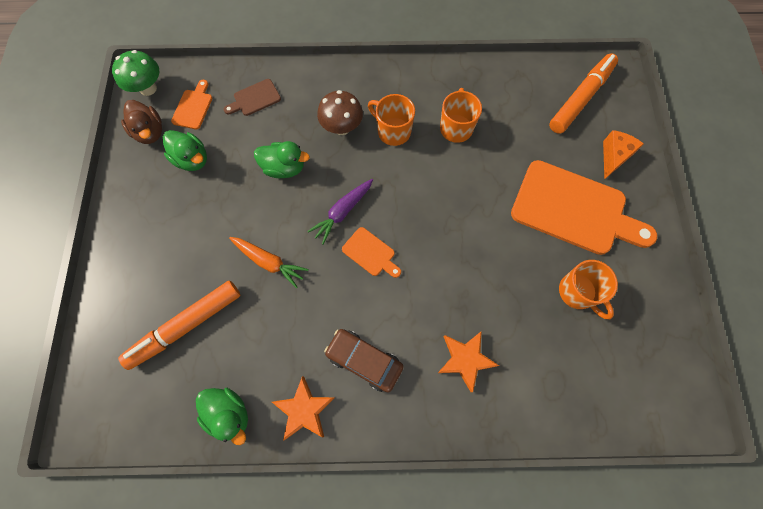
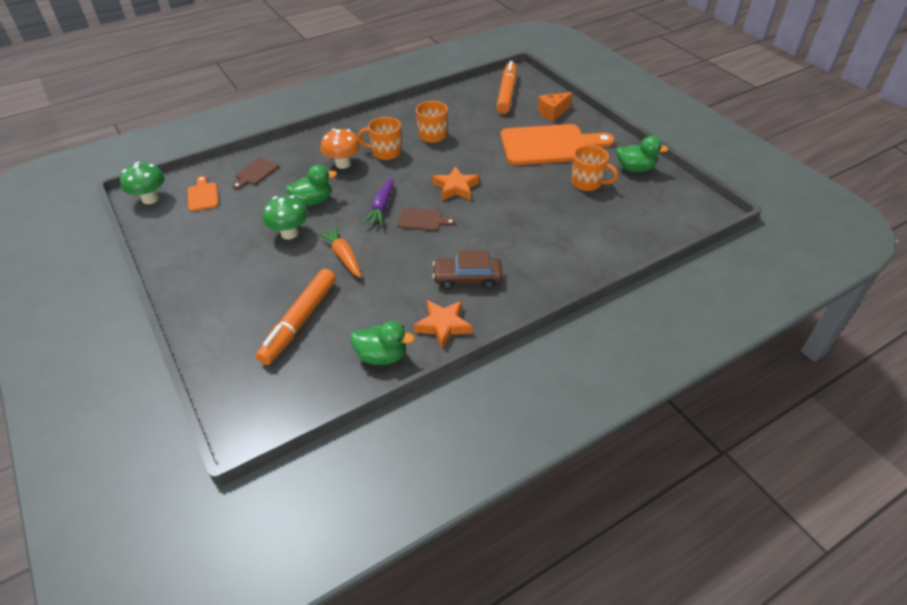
camera: 30 degrees left, 25 degrees down
(150, 132) = (172, 223): brown duck -> none
(192, 159) = (226, 225): green duck -> green duck (635, 169)
(239, 202) = (289, 233): none -> green mushroom
(269, 262) = (343, 256): orange carrot -> orange carrot turned 120 degrees counterclockwise
(342, 127) = (343, 164): brown mushroom -> orange mushroom
(370, 253) = (422, 220): orange cutting board -> brown cutting board
(465, 359) = (541, 246): orange star -> orange star (455, 188)
(614, 157) = (553, 112): orange cheese -> orange cheese turned 120 degrees counterclockwise

